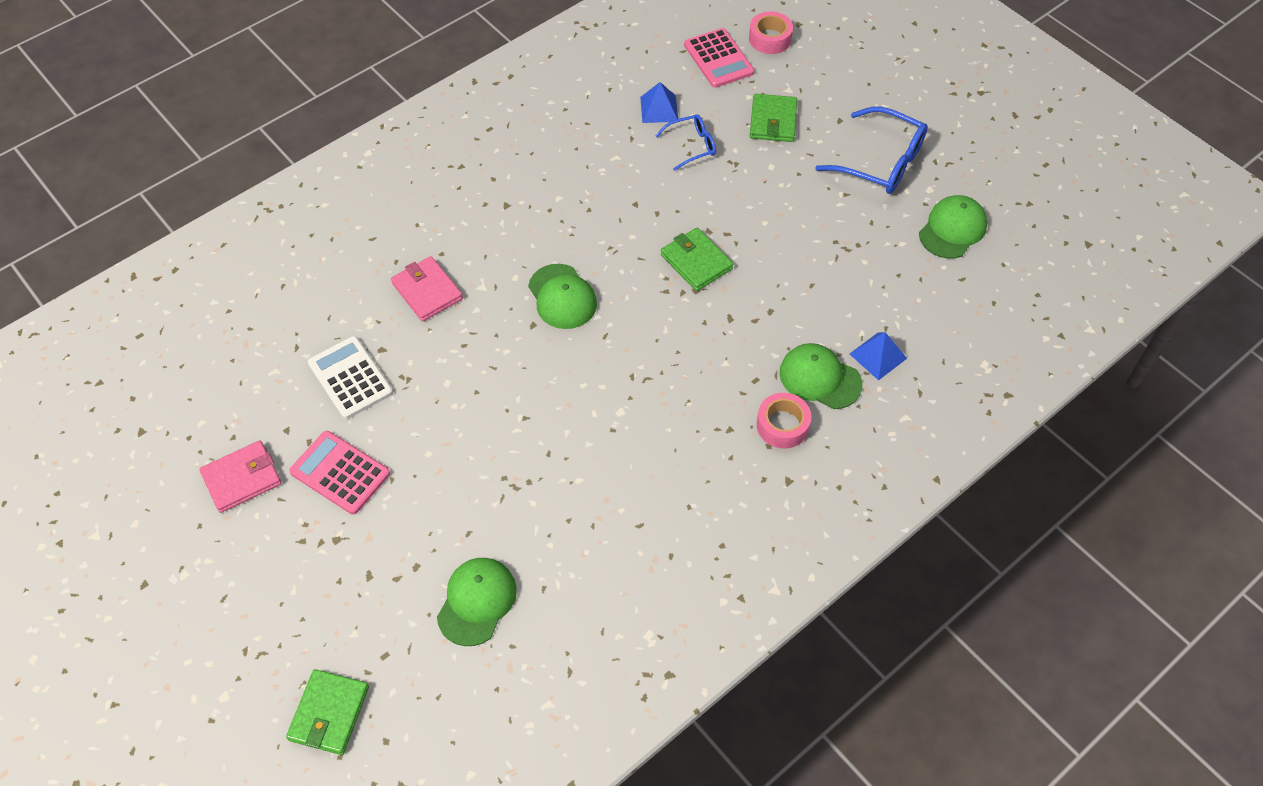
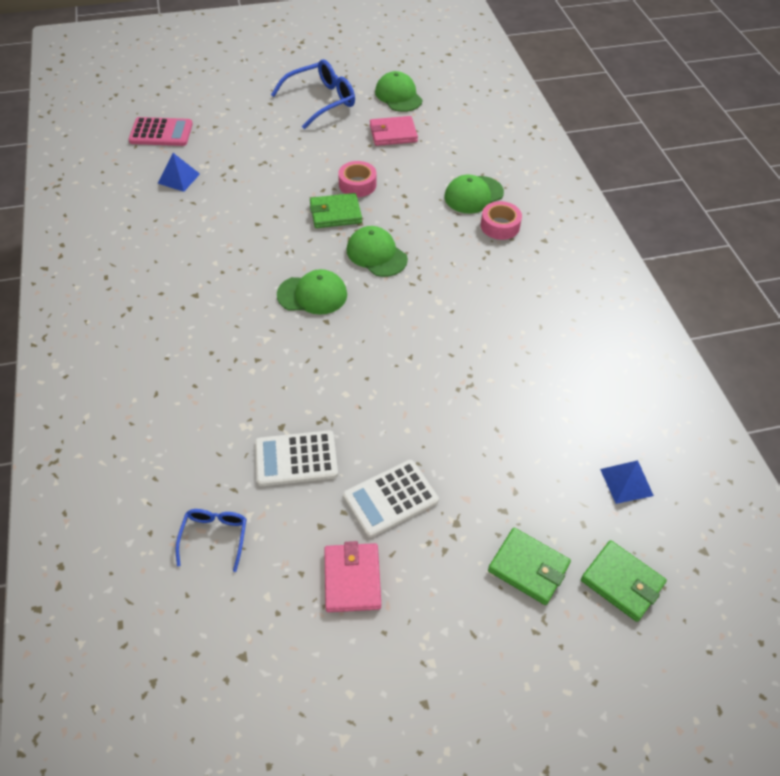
camera: 65 degrees left, 5 degrees down
(340, 473) = (390, 498): pink calculator -> white calculator
(427, 291) = (243, 375): pink wallet -> pink wallet (393, 134)
(477, 602) = (561, 445): green cap -> green cap (376, 254)
(692, 146) = (229, 176): blue glasses -> blue glasses (214, 537)
(770, 39) = (168, 103): pink tape -> pink tape (357, 184)
(773, 121) = (243, 131): green wallet -> green wallet (528, 568)
(878, 356) = (473, 164): blue pyramid -> blue pyramid (626, 482)

